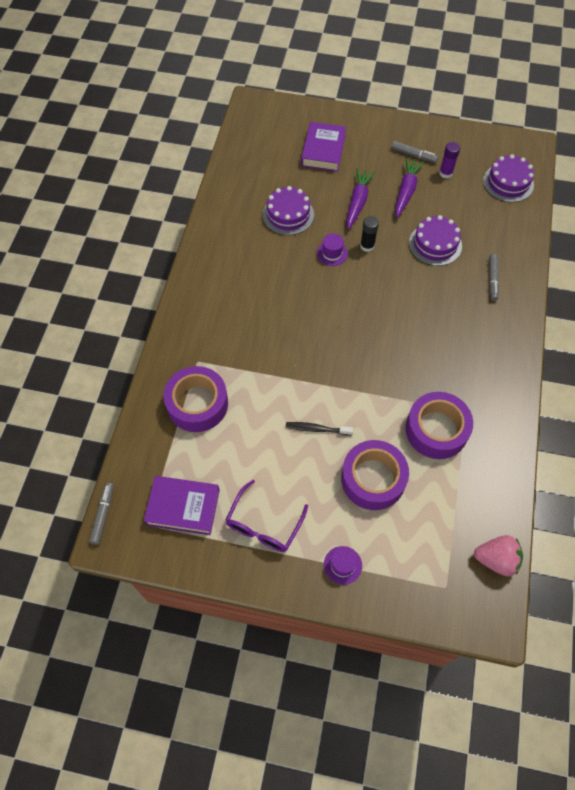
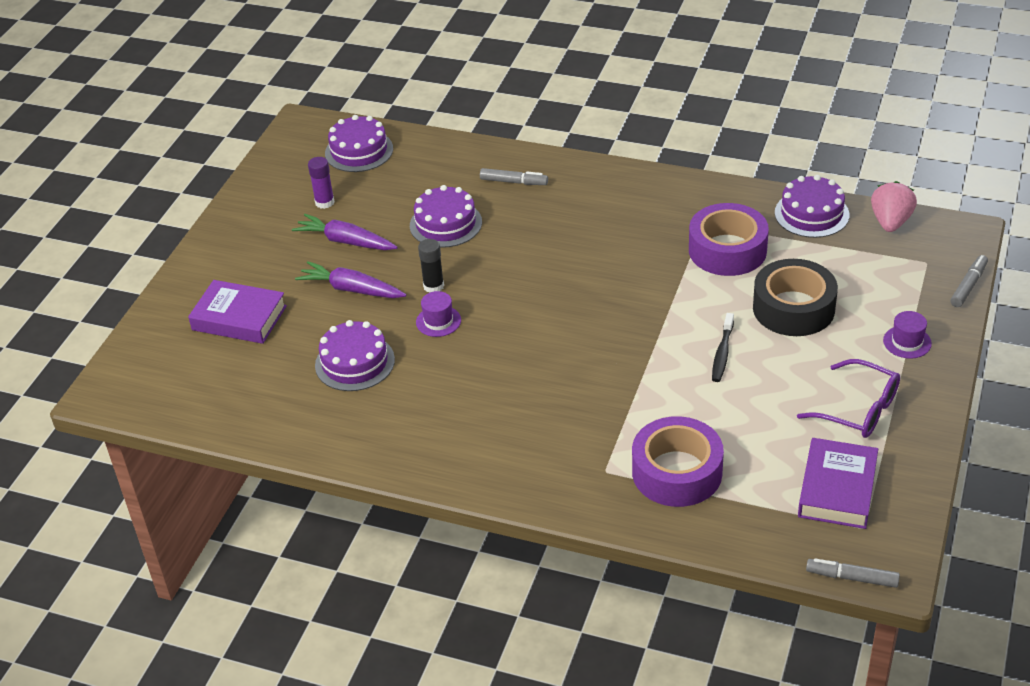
camera: 80 degrees left, 20 degrees down
(373, 479) = (793, 308): purple tape -> black tape
(413, 155) = (281, 228): grey marker -> grey marker (968, 286)
(495, 494) = (811, 214): none -> purple cake

